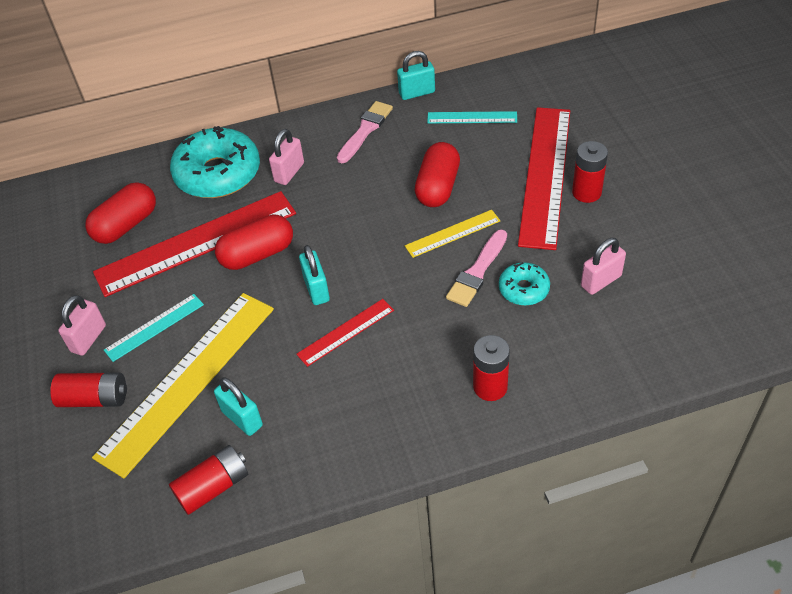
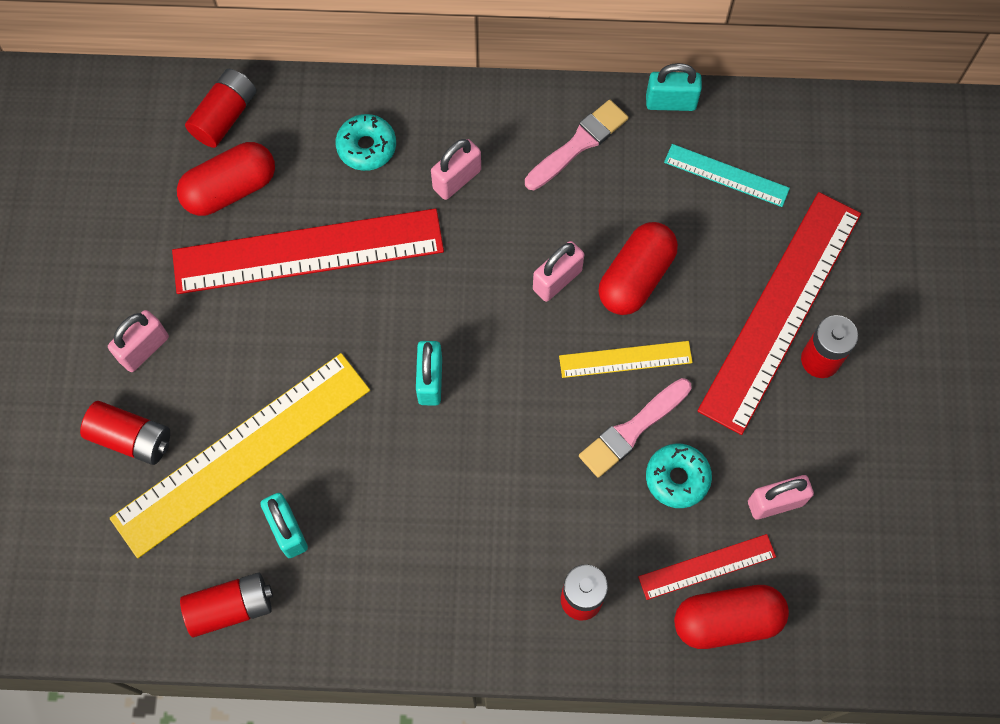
camera: 15 degrees right, 20 degrees up
(109, 187) = (224, 116): none -> red battery
(154, 327) = (224, 362): turquoise ruler -> none
(218, 174) = (366, 147): turquoise donut -> turquoise donut, size x0.50
(257, 254) = (376, 299): red capsule -> red capsule (727, 620)
(346, 332) = (443, 457): red ruler -> red ruler (707, 566)
(383, 205) = (557, 280): none -> pink padlock

